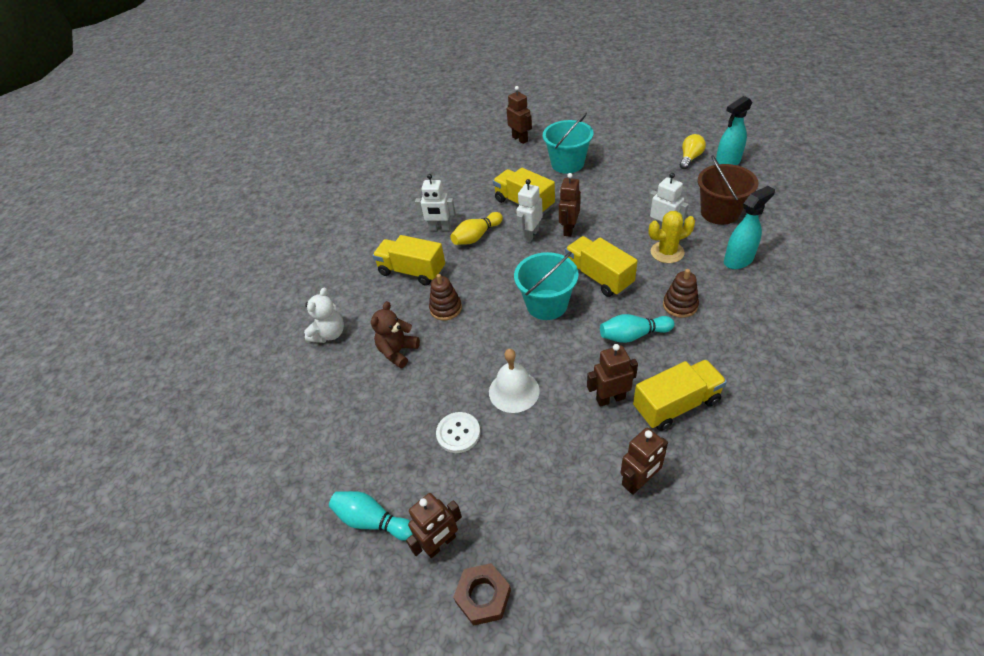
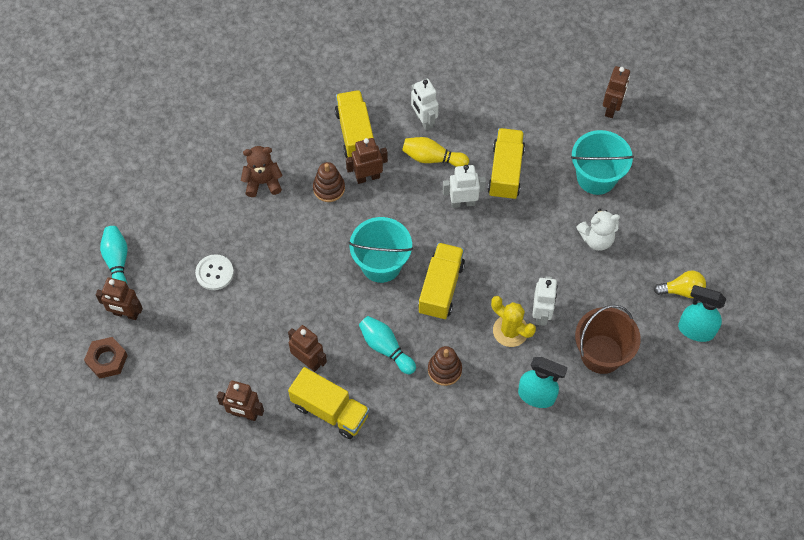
camera: 50 degrees right, 15 degrees up
(329, 334) = (249, 120): white teddy bear -> white teddy bear (596, 239)
(514, 391) = (275, 289): white bell -> none
(569, 229) = (491, 231): brown robot -> brown robot (367, 177)

